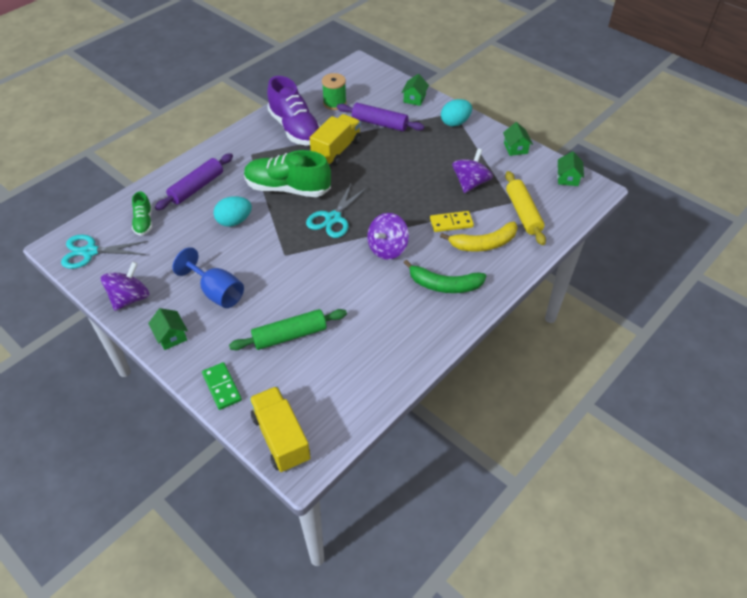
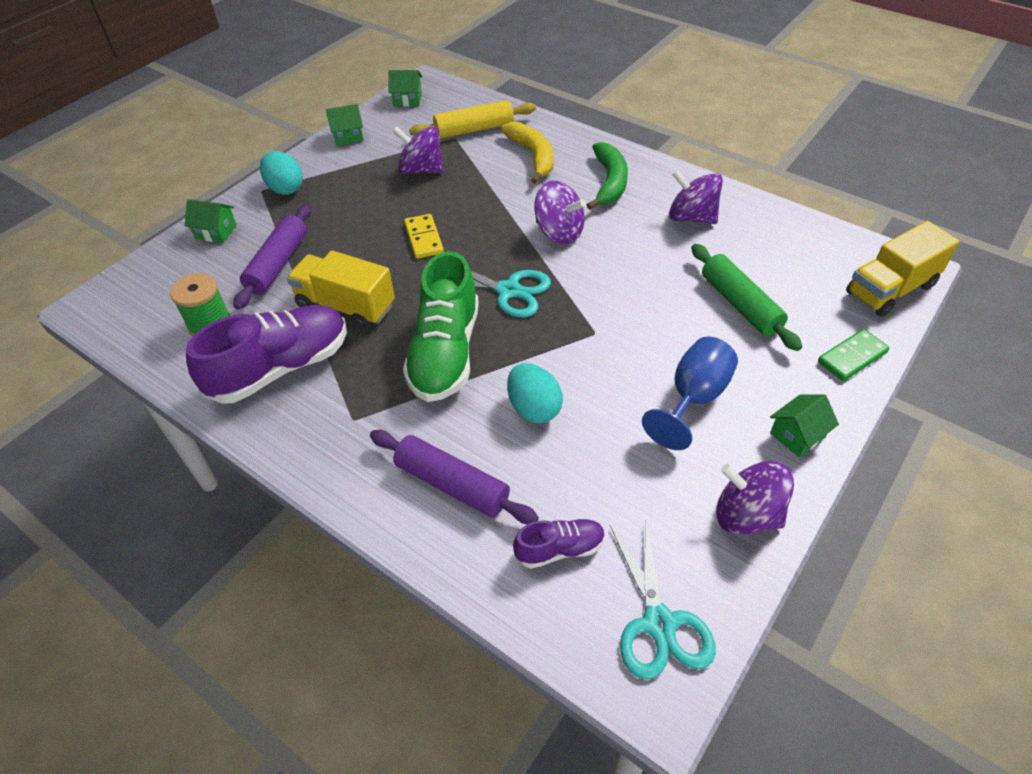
camera: 95 degrees left, 0 degrees up
(144, 222) = (559, 549): green shoe -> purple shoe
(392, 328) = (691, 217): none -> purple spinning top
(451, 223) = (500, 182): yellow domino -> yellow domino (423, 238)

